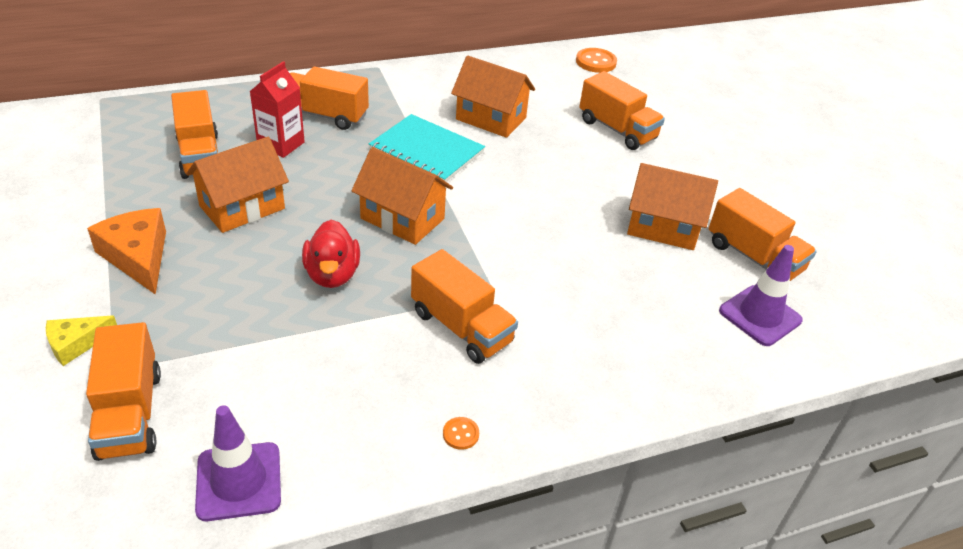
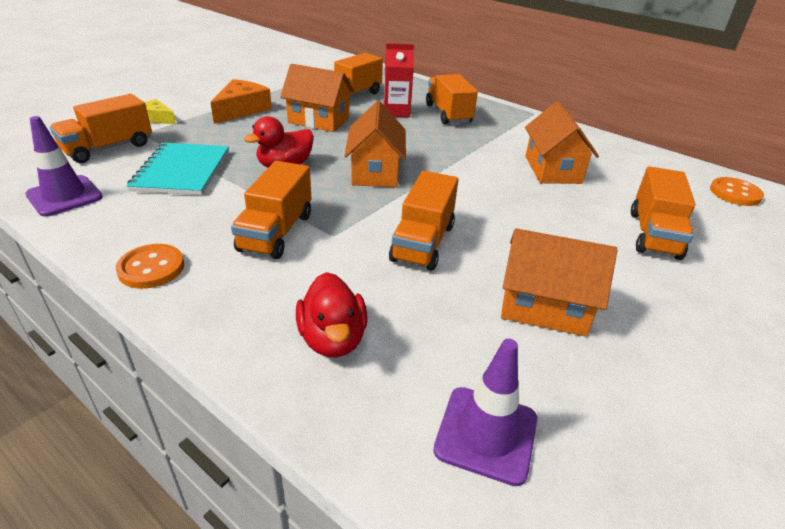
camera: 60 degrees right, 5 degrees down
(426, 151) = (467, 157): turquoise notebook -> turquoise notebook (182, 171)
(461, 434) = (151, 268): orange button -> orange button, size x1.89
(635, 348) = (333, 339): none -> red duck
(663, 227) = (544, 307): orange house -> orange house turned 60 degrees counterclockwise
(753, 257) = (590, 399): orange truck -> orange truck (423, 243)

